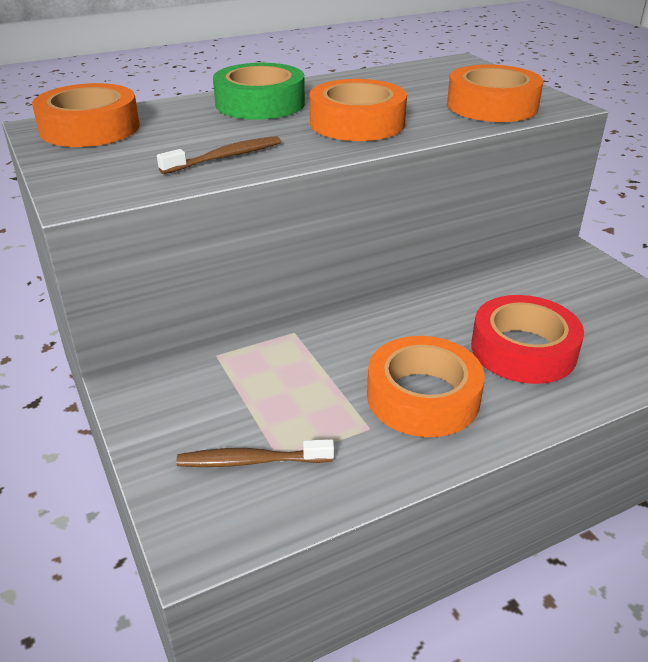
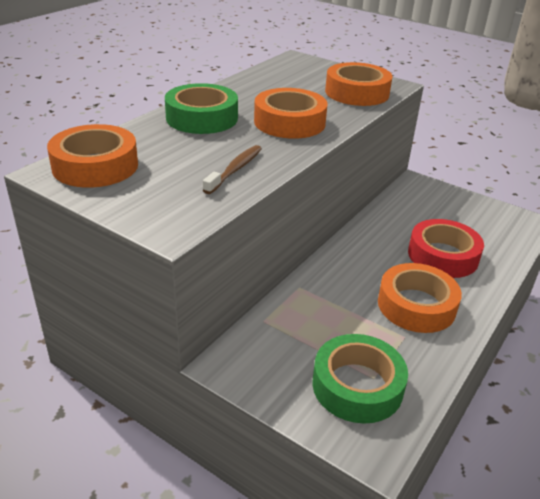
camera: 30 degrees left, 0 degrees up
(251, 461) = (357, 386): brown toothbrush -> green tape

